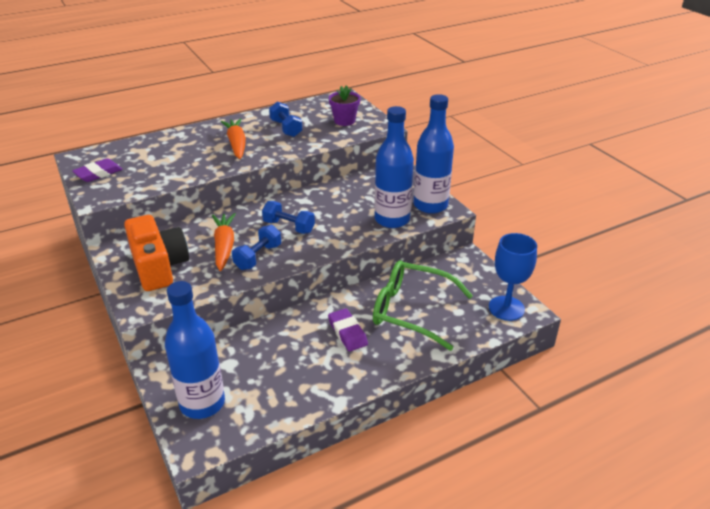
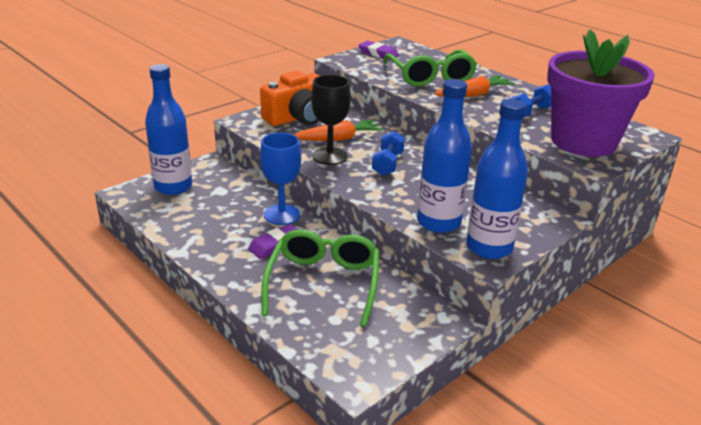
camera: 75 degrees right, 5 degrees down
(182, 156) = (430, 77): none -> green glasses
(258, 257) = (329, 156): blue dumbbell -> black goblet
(344, 121) = (583, 142): purple flower pot -> purple flower pot, size x2.36
(506, 308) = (355, 360): blue goblet -> blue goblet (282, 215)

